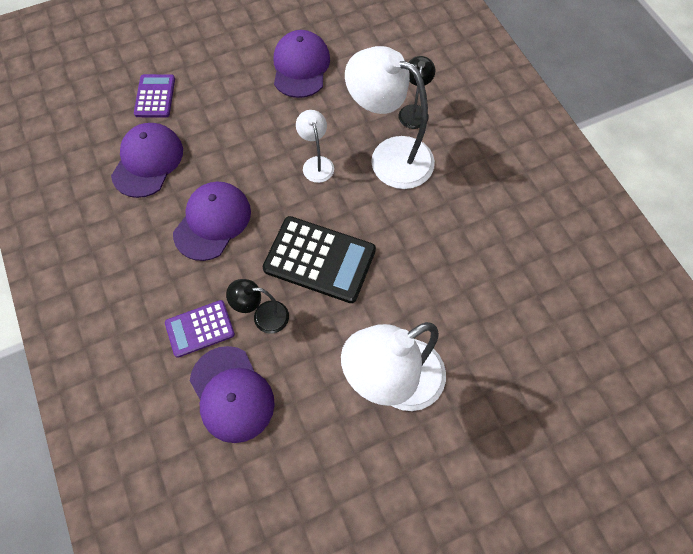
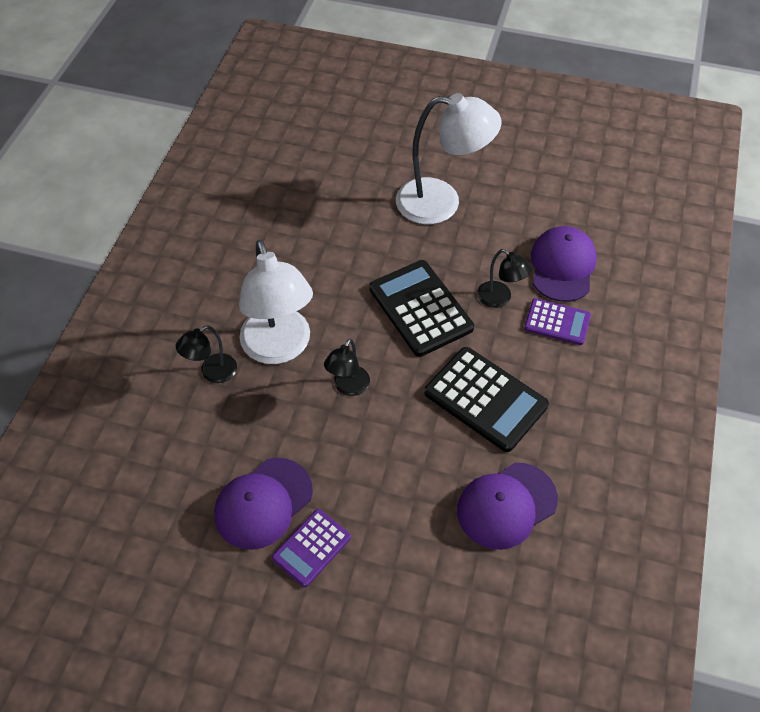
camera: 140 degrees left, 10 degrees down
(155, 96) = (446, 585): purple calculator -> purple calculator (311, 548)
(212, 222) = (485, 399): purple cap -> black calculator
(316, 163) = (348, 387): white lamp -> black lamp

